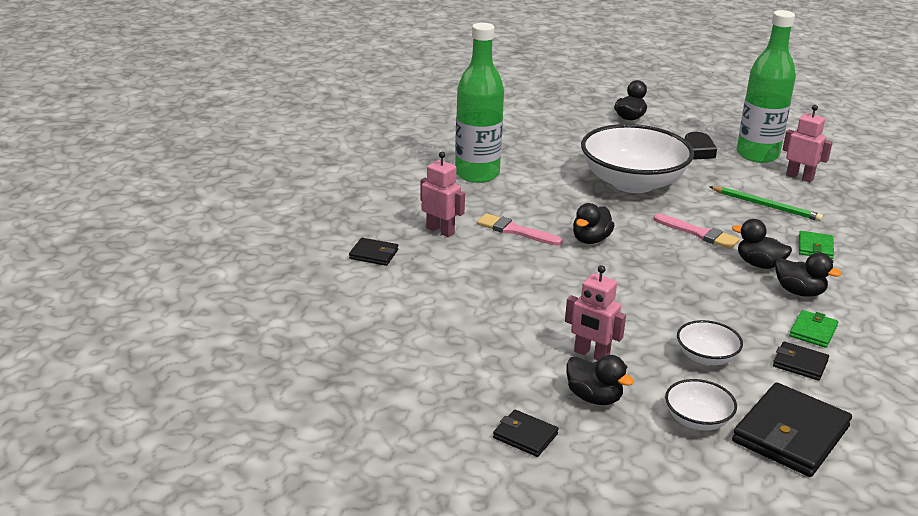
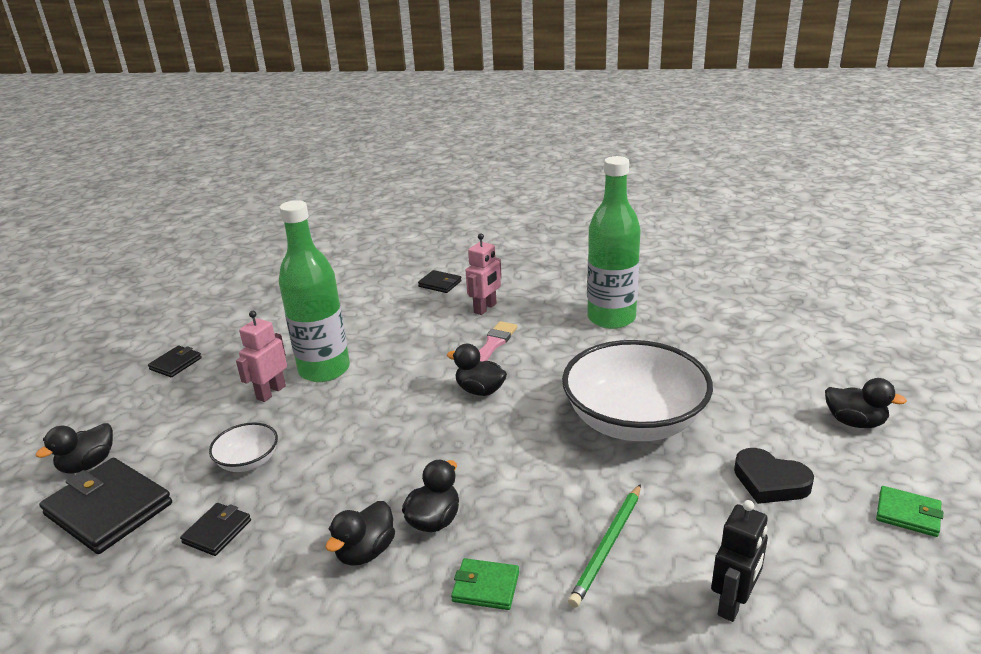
camera: 90 degrees right, 0 degrees up
(374, 254) = (440, 284): black wallet -> black wallet turned 75 degrees counterclockwise
(594, 397) = (209, 394): black duck -> black duck (88, 464)
(697, 420) = (156, 450): white bowl -> none
(698, 233) = (509, 471): pink brush -> none
(757, 155) = (799, 556): green bottle -> green bottle (324, 370)
(799, 177) = (733, 603): pink robot -> black robot
(813, 331) = (276, 552): green wallet -> green wallet (908, 514)

